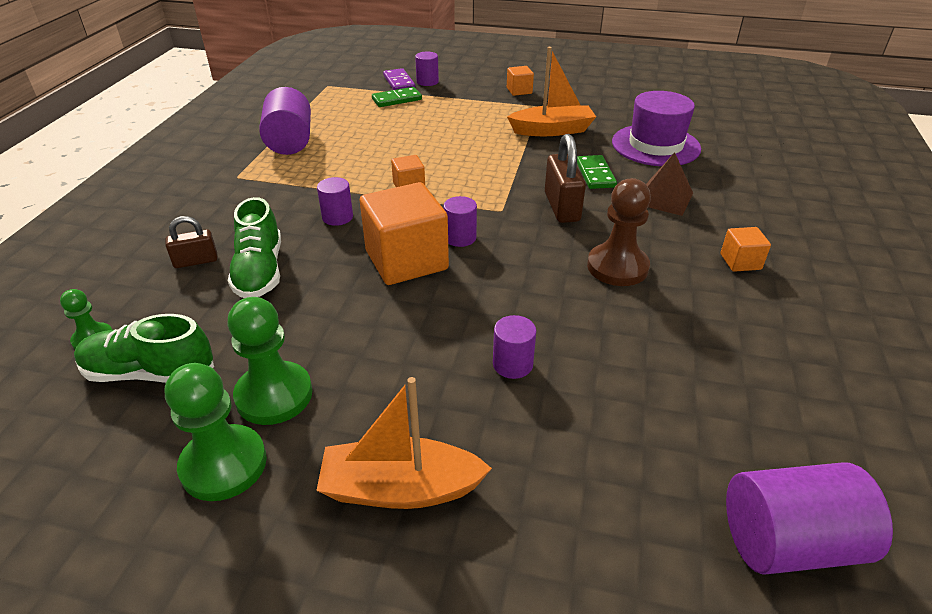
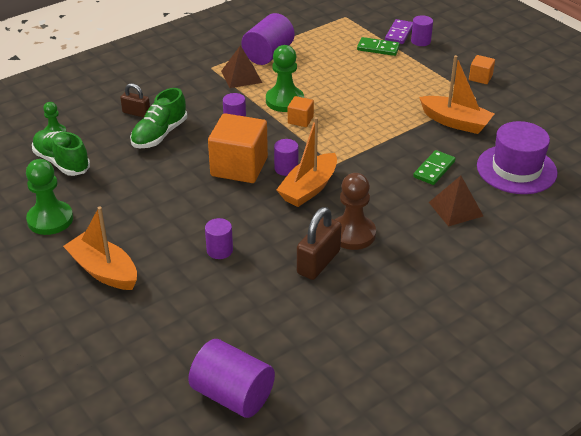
camera: 40 degrees right, 0 degrees up
(274, 395) = (99, 202): green pawn -> green pawn (284, 101)
(286, 172) = (241, 76): none -> brown pyramid
(511, 245) = (309, 188): none -> orange boat
(562, 207) = (376, 180): brown padlock -> brown padlock (318, 262)
(740, 262) = (436, 273): orange cube -> none

